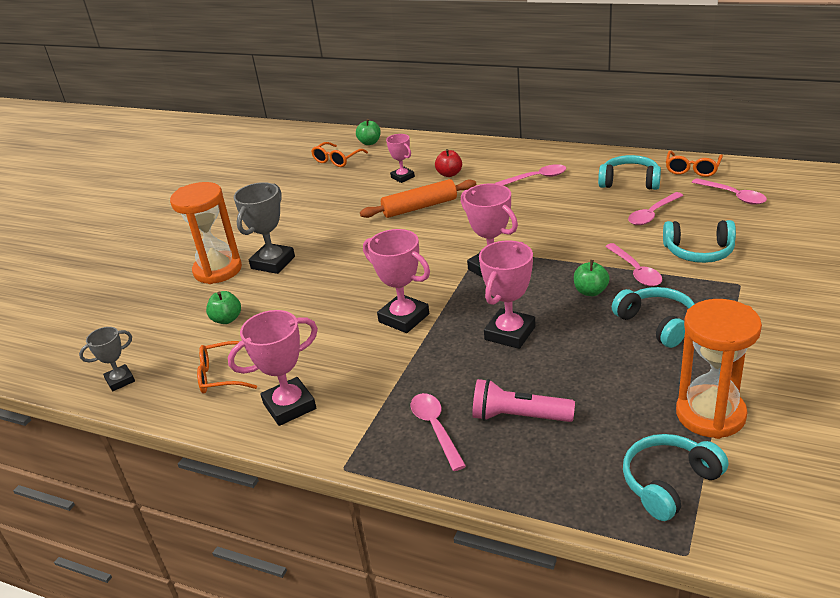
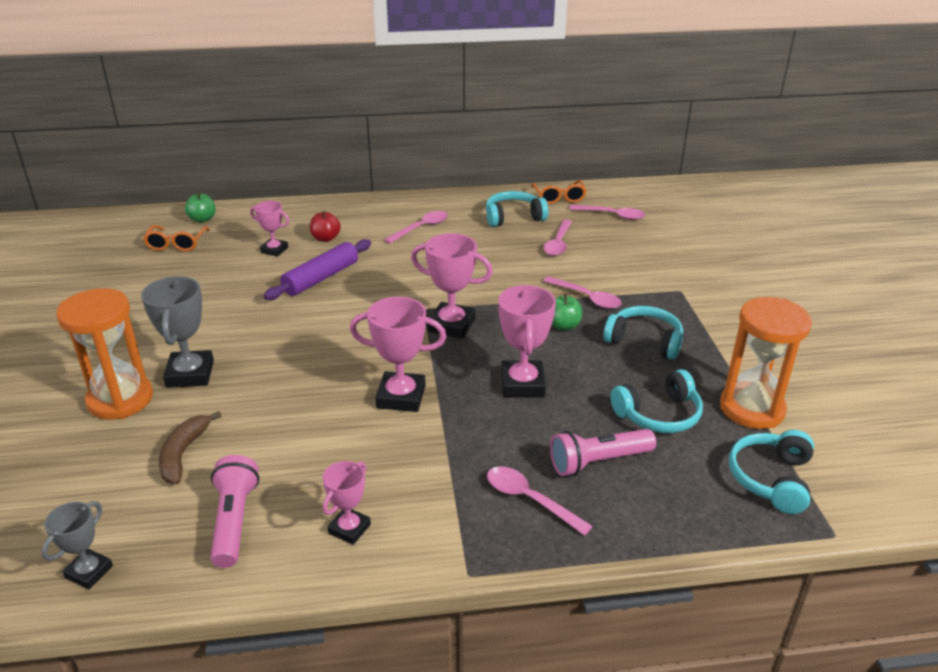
camera: 35 degrees left, 0 degrees up
(222, 375) = (234, 521): orange glasses -> pink flashlight
(227, 319) = (183, 454): green apple -> brown banana
(289, 406) = (349, 529): pink trophy -> pink trophy, size x0.61
(419, 207) = (321, 278): orange rolling pin -> purple rolling pin
(699, 252) = (625, 269): turquoise headphones -> turquoise headphones (659, 415)

